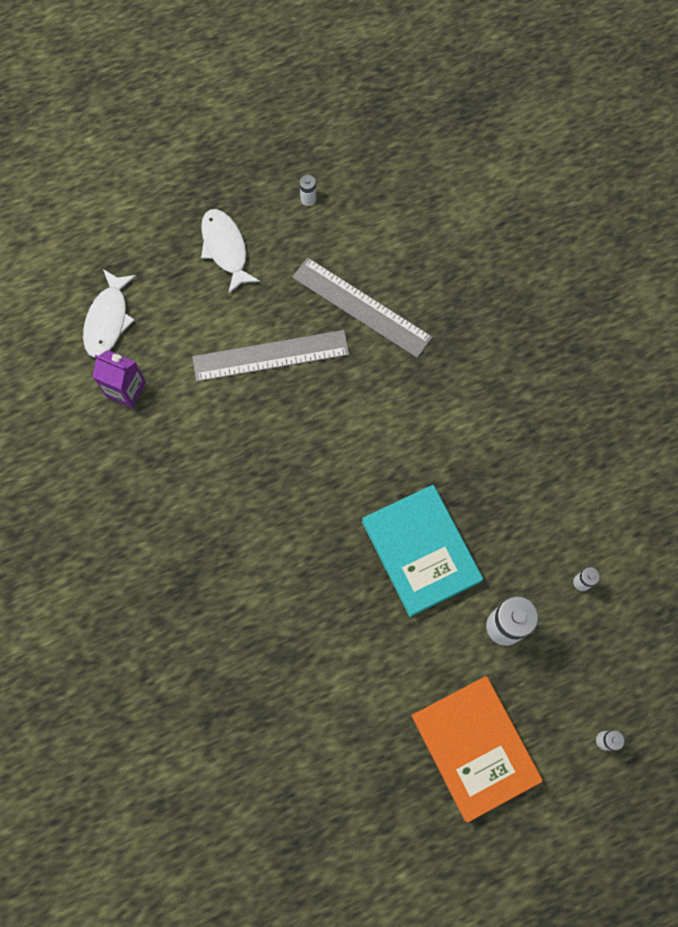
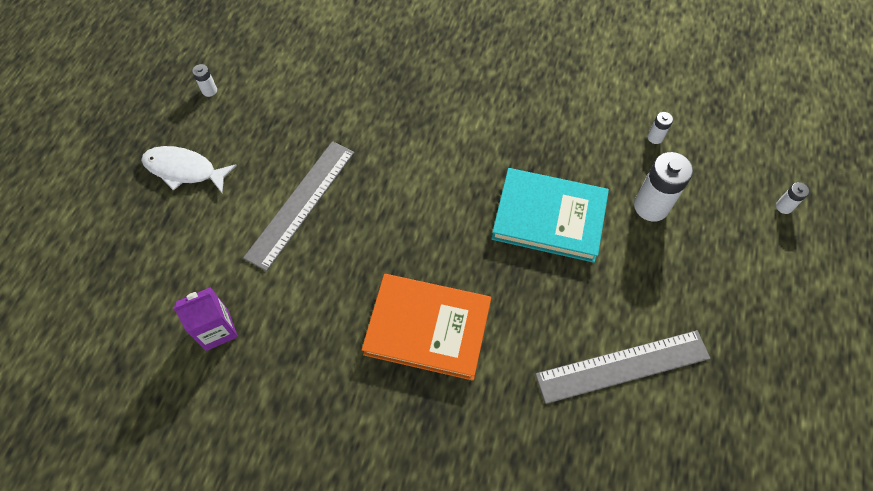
camera: 50 degrees left, 10 degrees down
(108, 320) = (145, 298): white fish -> none
(361, 307) = (326, 119): grey ruler -> grey ruler (623, 366)
(475, 747) = (731, 293): orange book -> orange book (428, 328)

